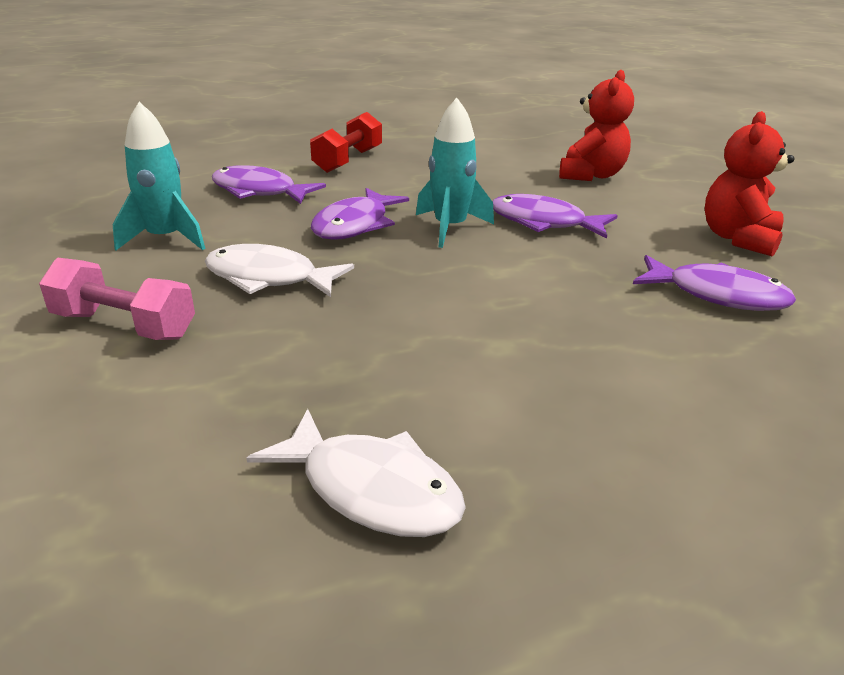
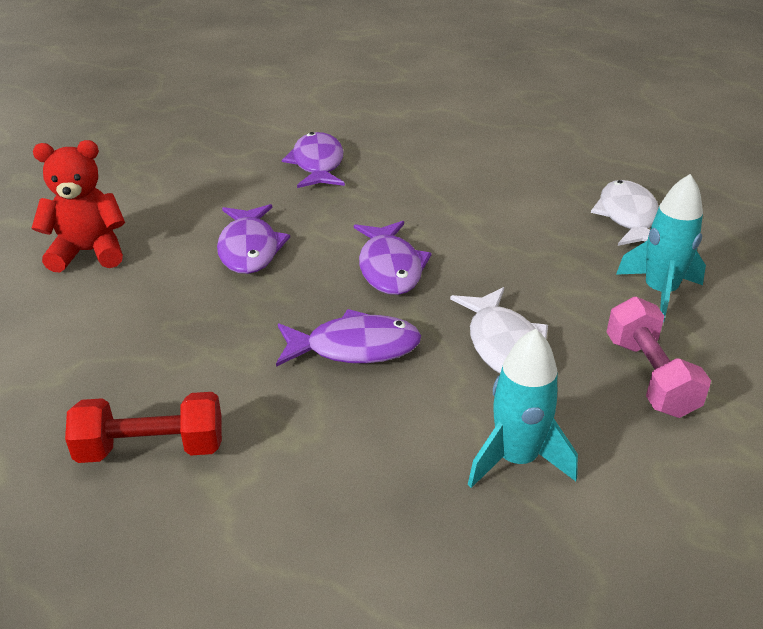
camera: 120 degrees left, 5 degrees up
(259, 191) = (331, 468): purple fish -> purple fish (390, 268)
(450, 228) = (308, 291): turquoise rocket -> turquoise rocket (660, 292)
(738, 238) = (207, 166): red teddy bear -> none

